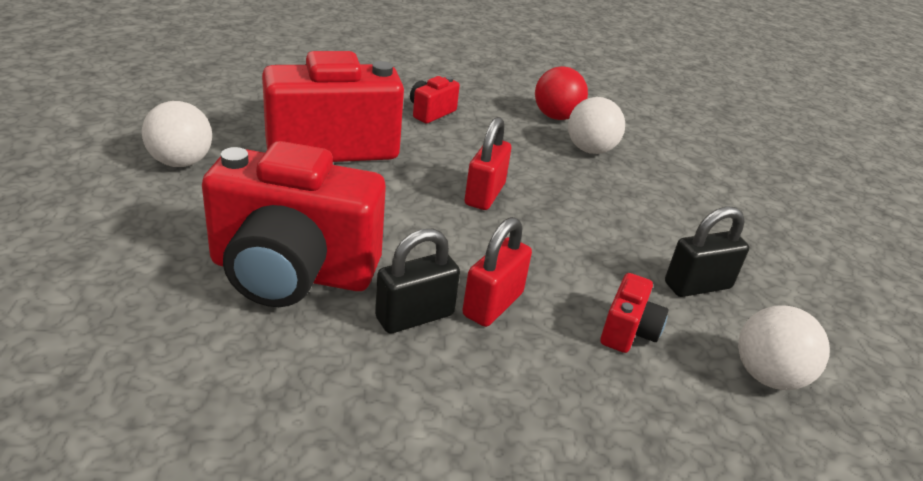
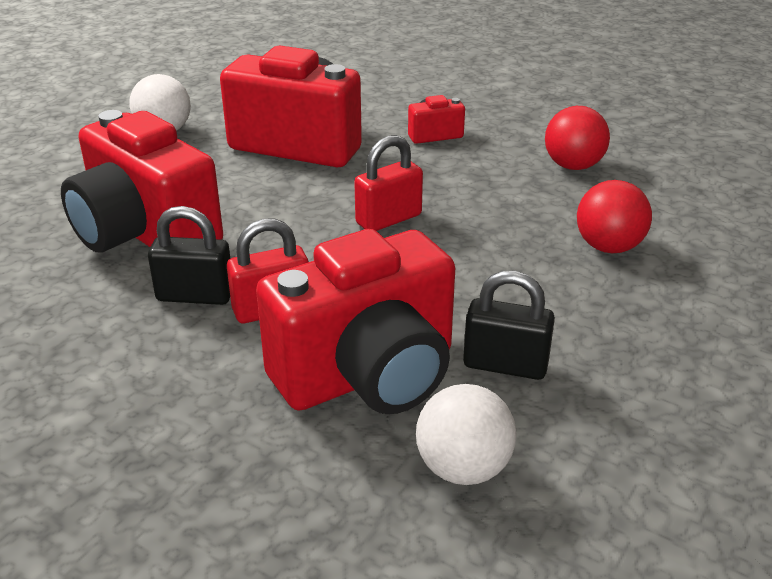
camera: 40 degrees right, 0 degrees up
(590, 150) = (567, 207): white ball -> none
(628, 331) = (368, 375): red camera -> red camera, size x2.35
(649, 173) = (608, 247): none -> red ball

